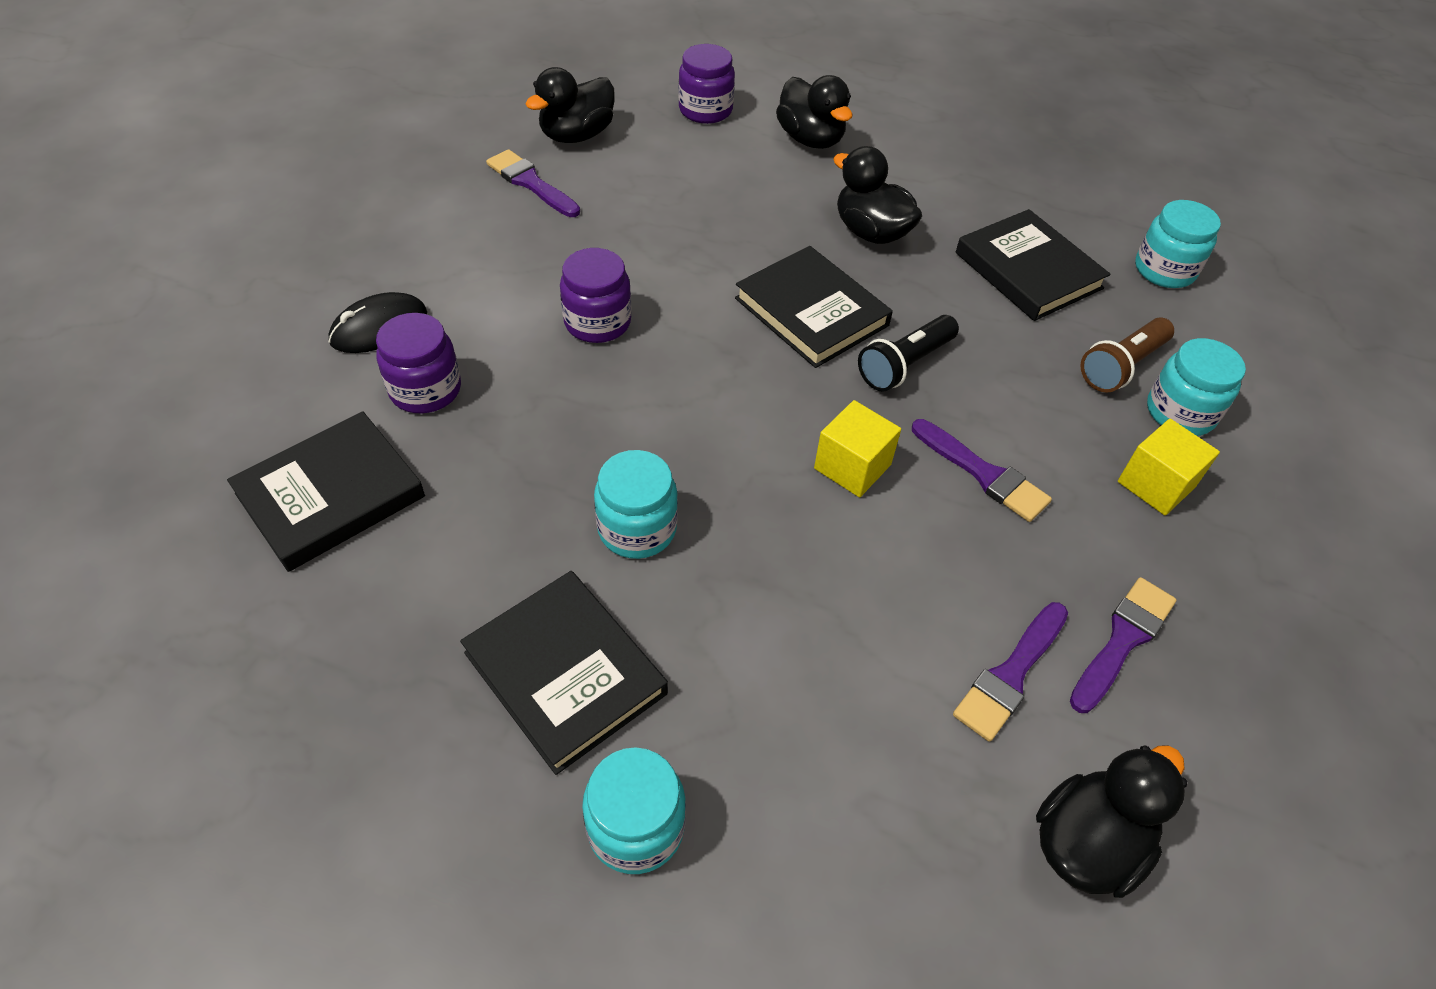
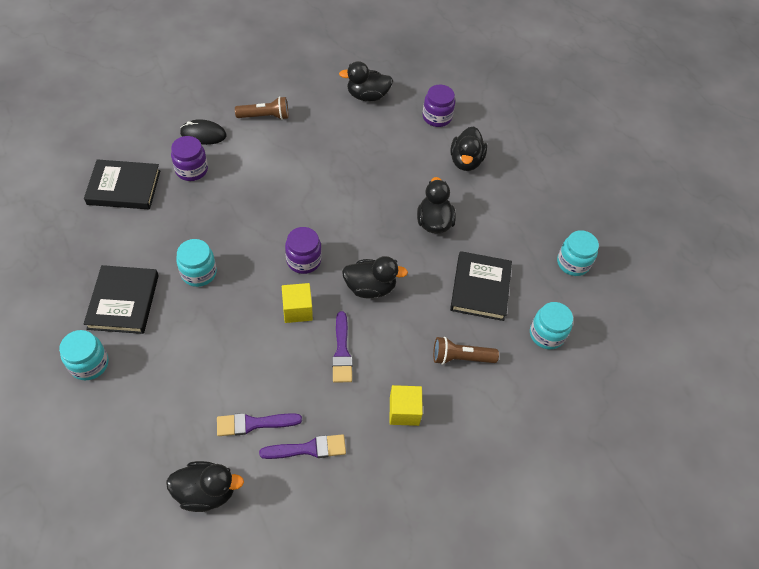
camera: 40 degrees right, 5 degrees up
(454, 244) = (265, 116): none -> brown flashlight
(531, 183) = (323, 107): purple brush -> none
(597, 322) = (278, 185): purple jar -> purple jar (303, 260)
(811, 312) = (362, 239): black book -> none
(905, 365) = (370, 287): black flashlight -> black duck
(1180, 412) = (458, 394): turquoise jar -> turquoise jar (573, 263)

